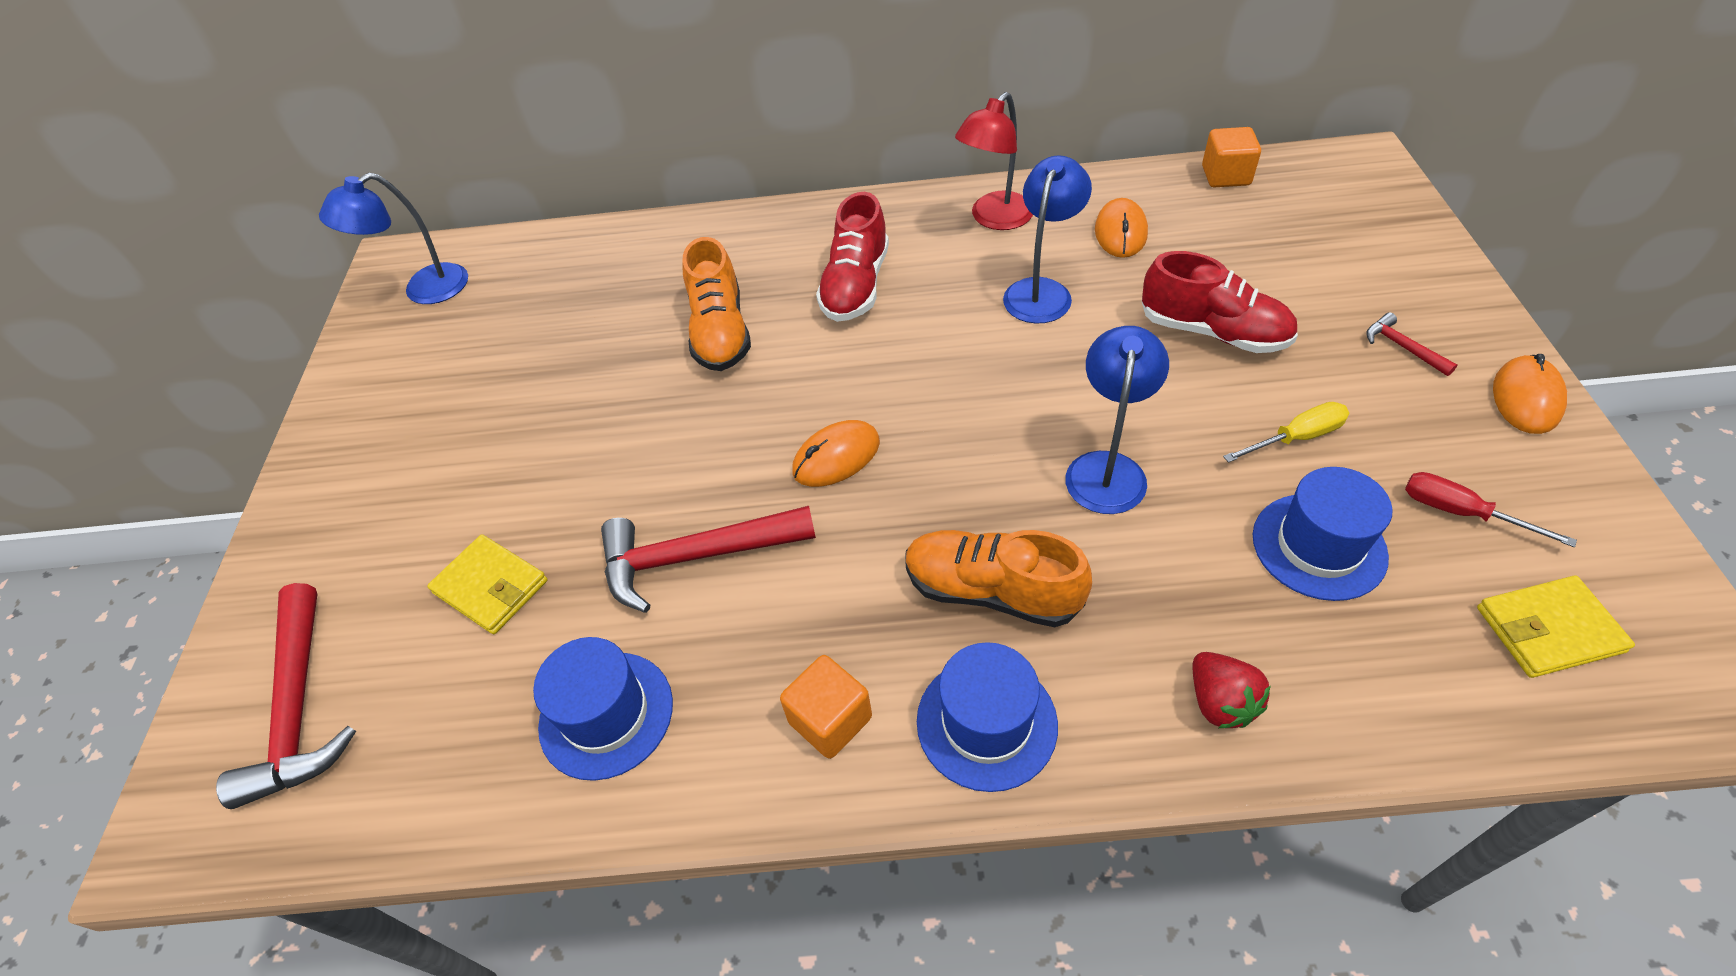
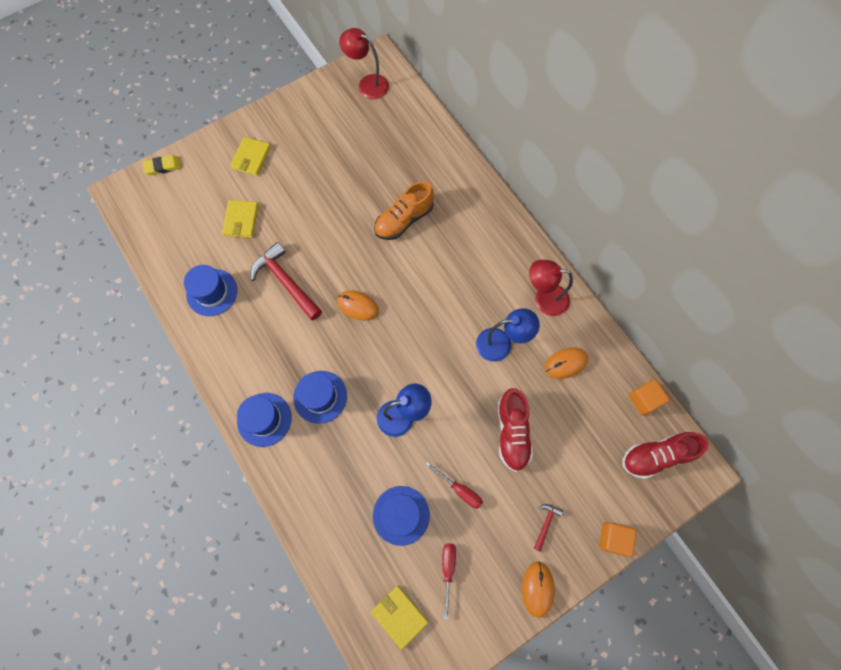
camera: 55 degrees right, 20 degrees up
(214, 699) = (163, 167): none -> yellow eraser
(299, 707) = (172, 195): red hammer -> none
(374, 515) = (251, 158): none -> yellow wallet
(424, 290) = (367, 84): blue lamp -> red lamp
(830, 720) = (242, 366): orange cube -> orange cube (613, 538)
(856, 285) = (462, 260): red shoe -> red shoe (656, 456)
(992, 591) = (320, 397): orange shoe -> blue hat
(1220, 702) = (309, 498): red strawberry -> none
(1296, 438) = (459, 490): yellow screwdriver -> red screwdriver
(1526, 398) = (537, 589): orange mouse -> orange mouse turned 75 degrees counterclockwise

